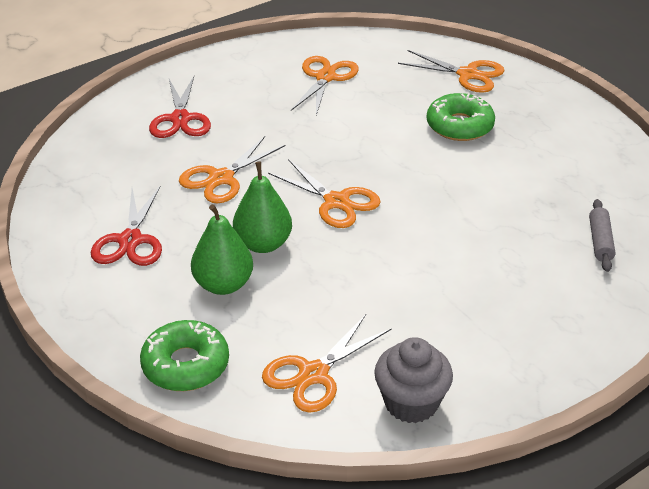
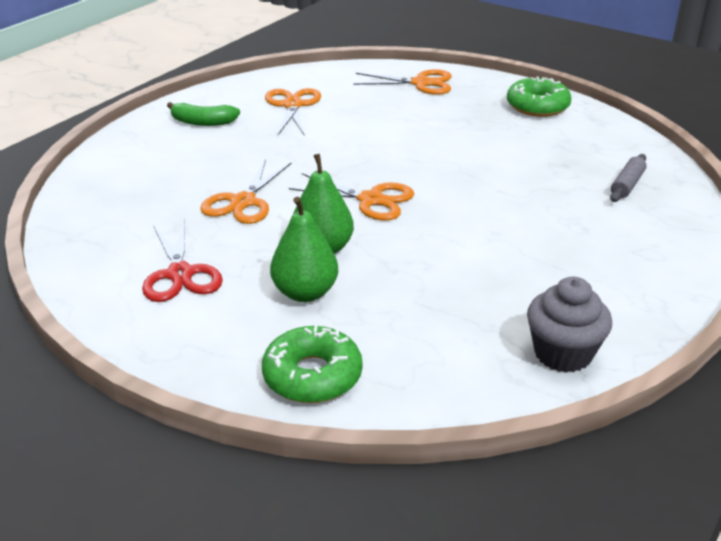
camera: 20 degrees left, 5 degrees down
(180, 119) = (169, 161): red scissors -> none
(232, 81) = (203, 122): none -> green banana
(313, 374) = (451, 352): orange scissors -> none
(459, 126) = (441, 121): green donut -> green donut (537, 106)
(600, 241) = (627, 185): grey rolling pin -> grey rolling pin turned 45 degrees clockwise

